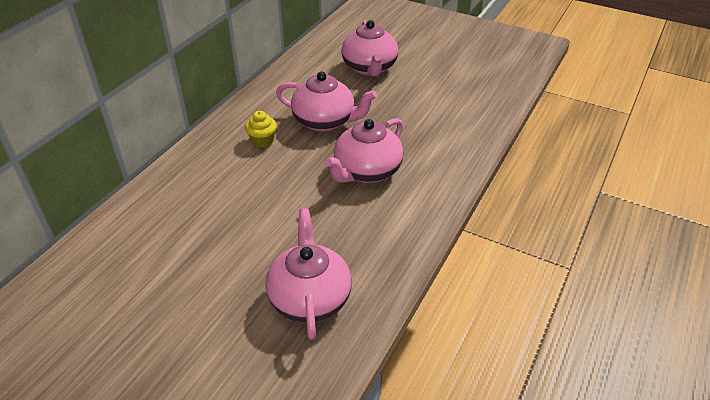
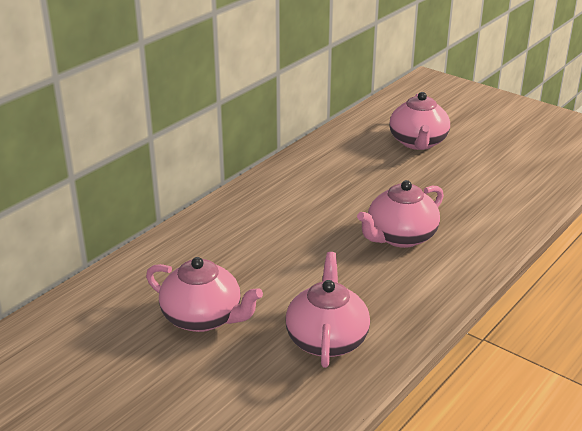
camera: 10 degrees right, 10 degrees down
(262, 140) = (297, 199): yellow cupcake -> none
(325, 121) = (363, 188): pink teapot -> pink teapot (203, 318)

